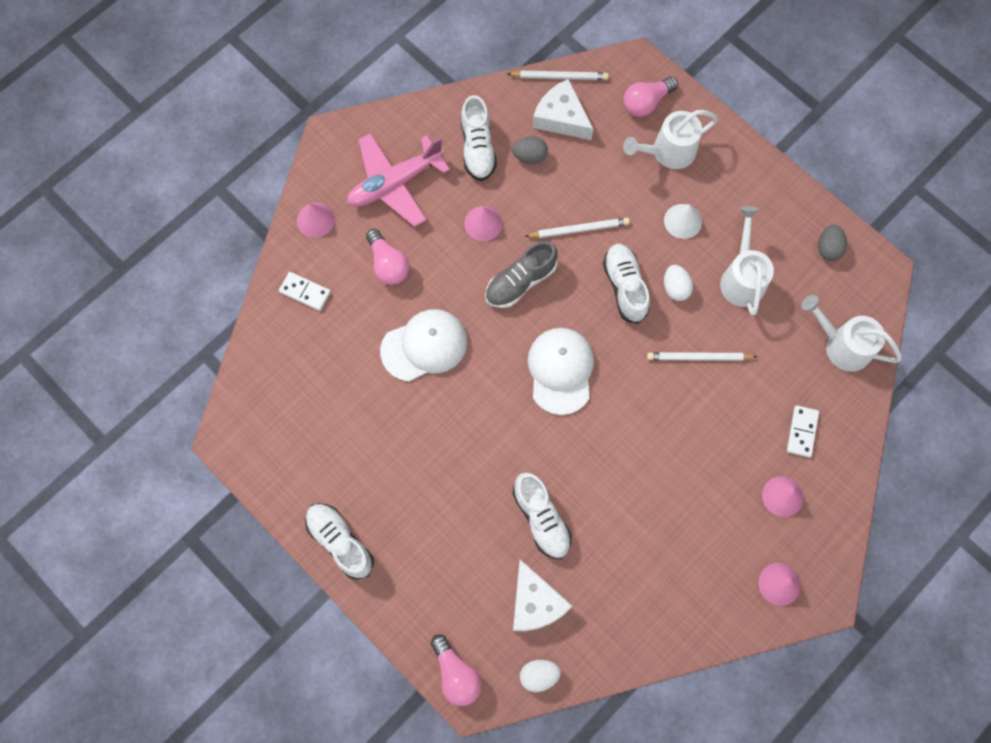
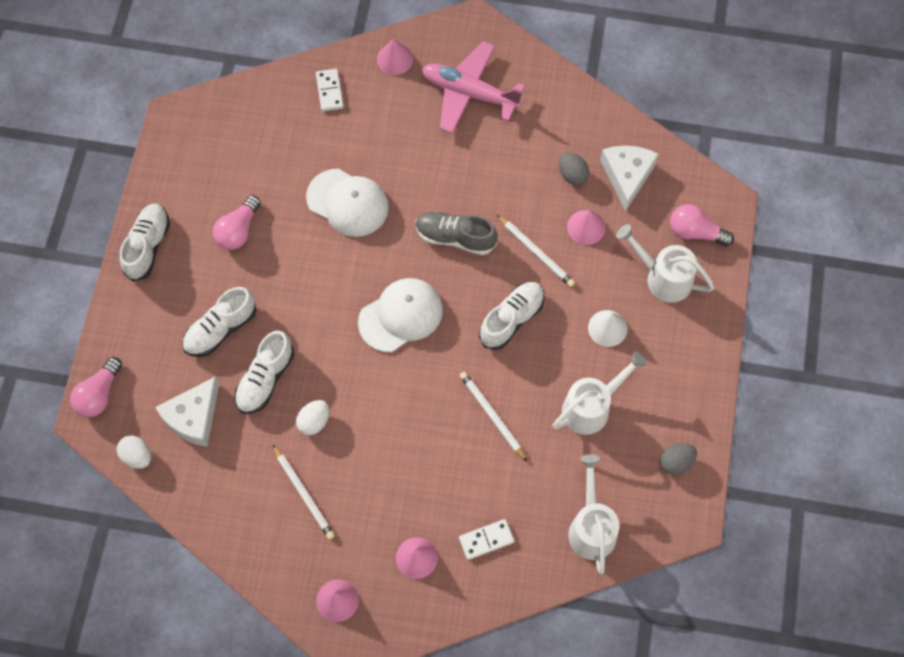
camera: 55 degrees right, 5 degrees down
(388, 264) = (397, 133): pink light bulb -> pink light bulb (238, 230)
(477, 148) = (548, 132): white shoe -> white shoe (220, 329)
(483, 223) = (485, 178): pink cone -> pink cone (586, 227)
(559, 77) = (664, 151): white pencil -> white pencil (304, 493)
(675, 288) = (541, 359): white egg -> white egg (314, 422)

